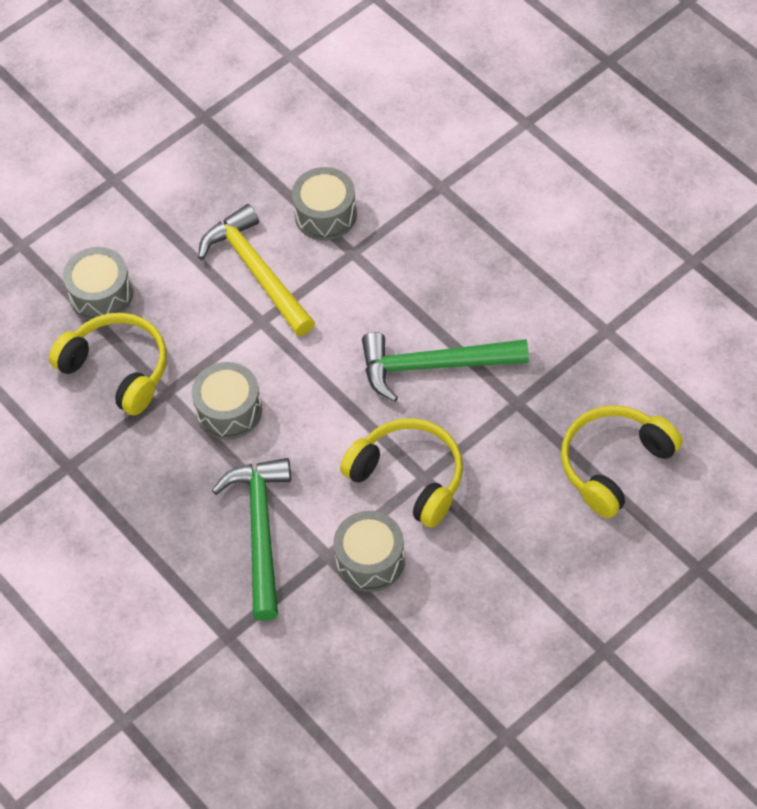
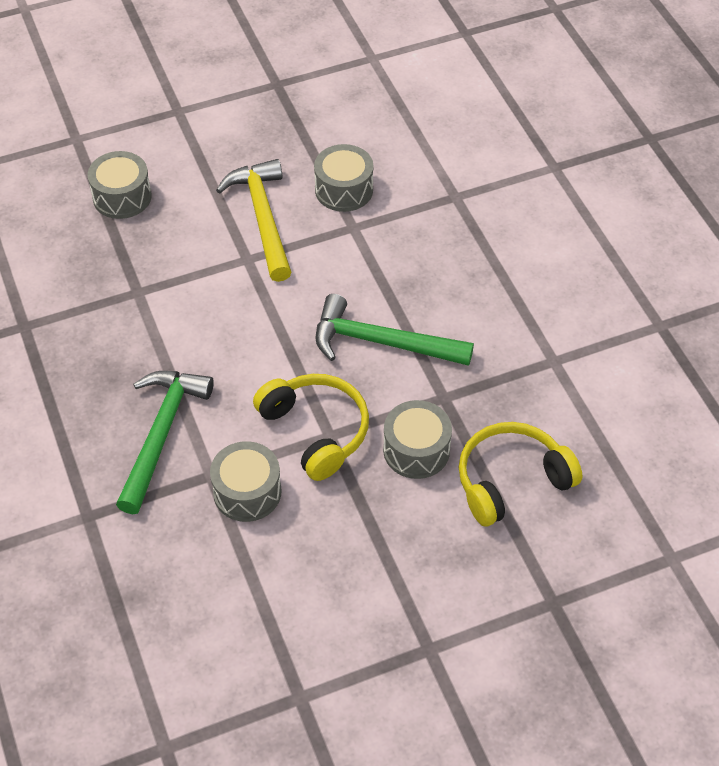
camera: 15 degrees right, 5 degrees down
(117, 369) = (105, 260): yellow headphones -> none
(229, 410) = (183, 323): grey drum -> grey drum (416, 450)

